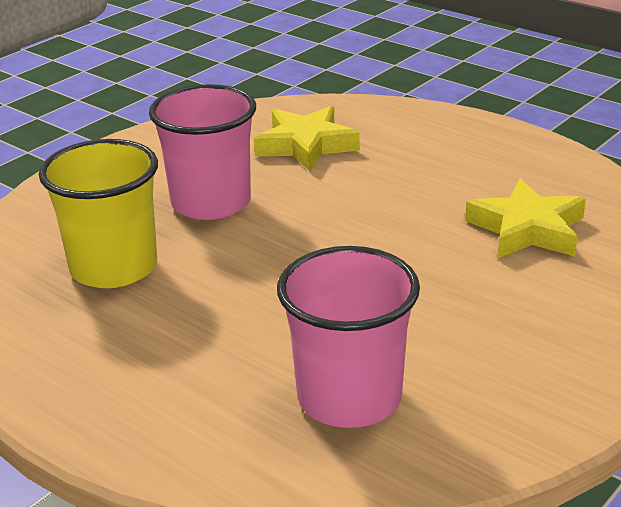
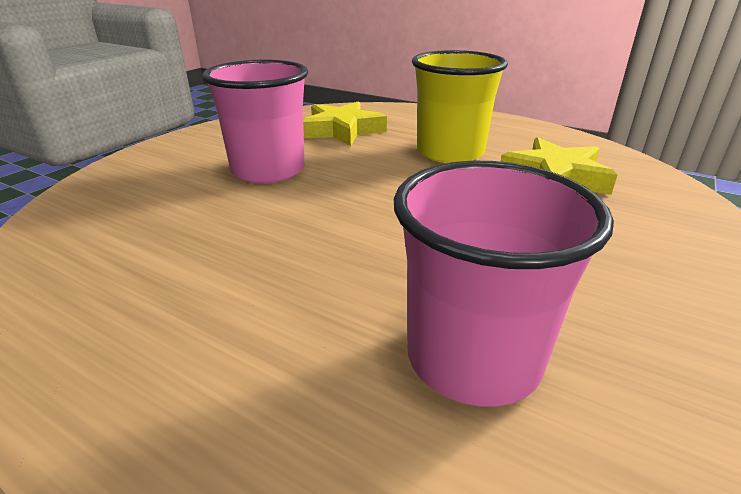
camera: 10 degrees left, 0 degrees up
(114, 267) = (172, 228): yellow cup -> yellow cup (450, 153)

